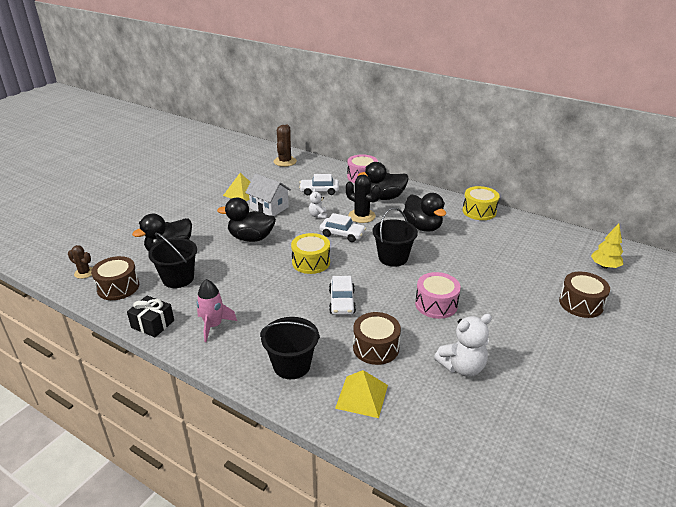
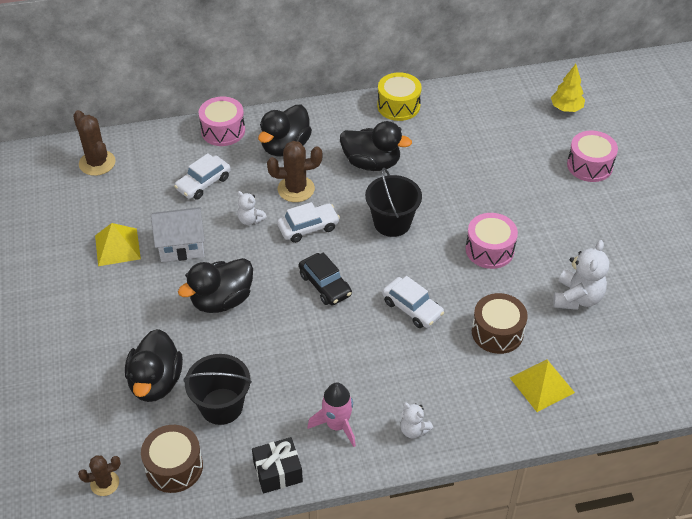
camera: 45 degrees left, 15 degrees up
(247, 359) = (414, 430): none -> white teddy bear
(291, 365) = (456, 404): black bucket -> none
(311, 262) = (325, 285): yellow drum -> black car
(362, 216) = (296, 189): black cactus -> brown cactus
(581, 304) = (589, 165): brown drum -> pink drum

